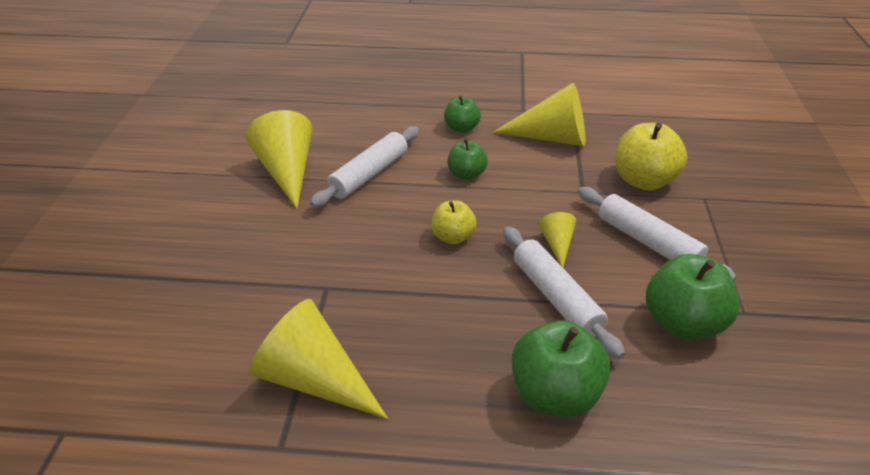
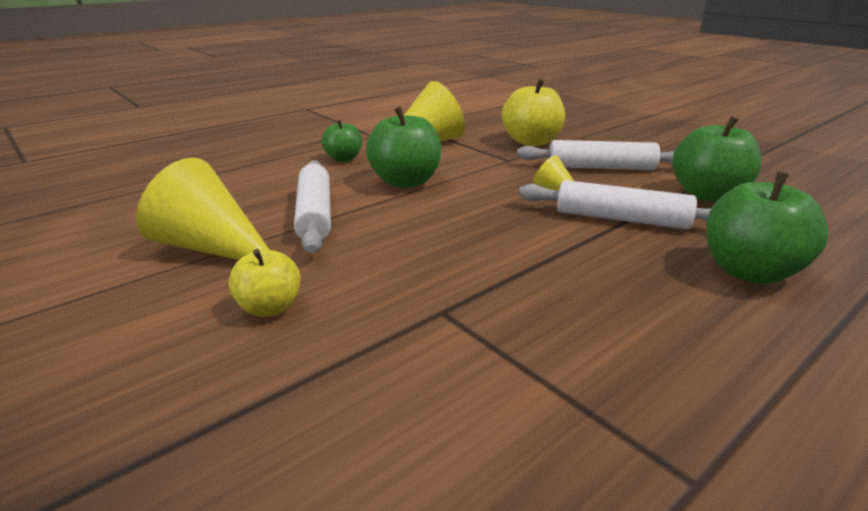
camera: 45 degrees left, 10 degrees down
(314, 380) = (591, 392): yellow cone -> none
(453, 237) = (477, 221): yellow apple -> yellow apple (270, 308)
(466, 174) = (405, 182): green apple -> green apple, size x1.68

